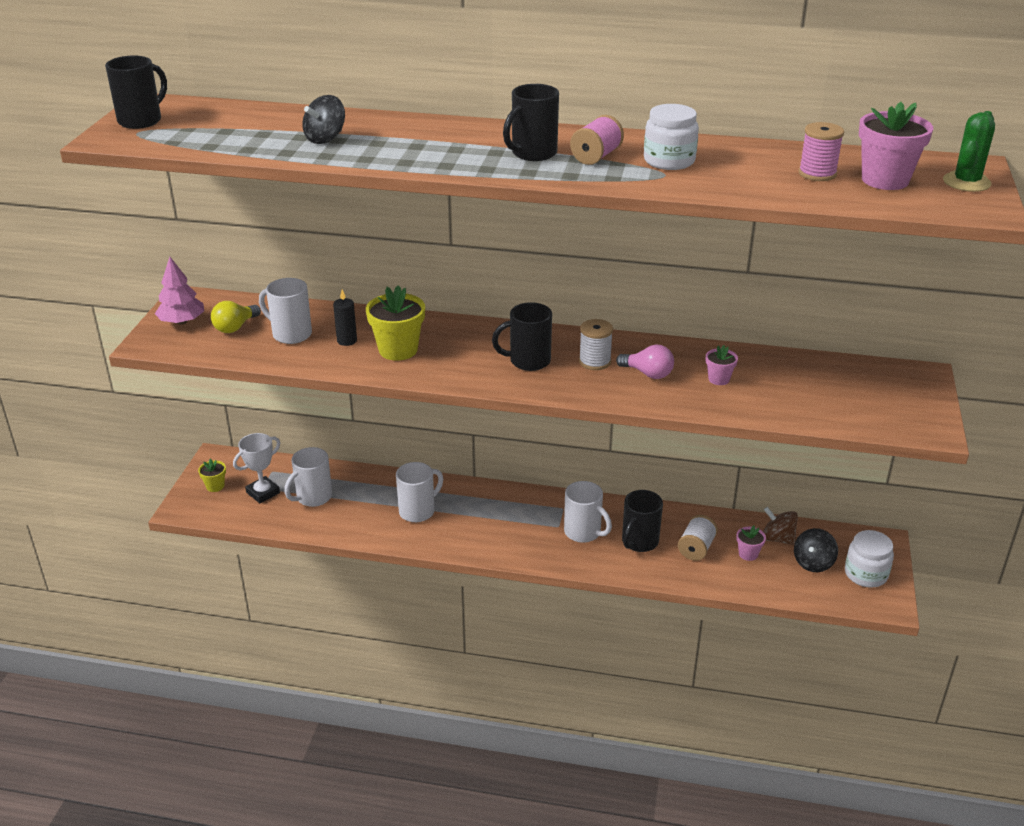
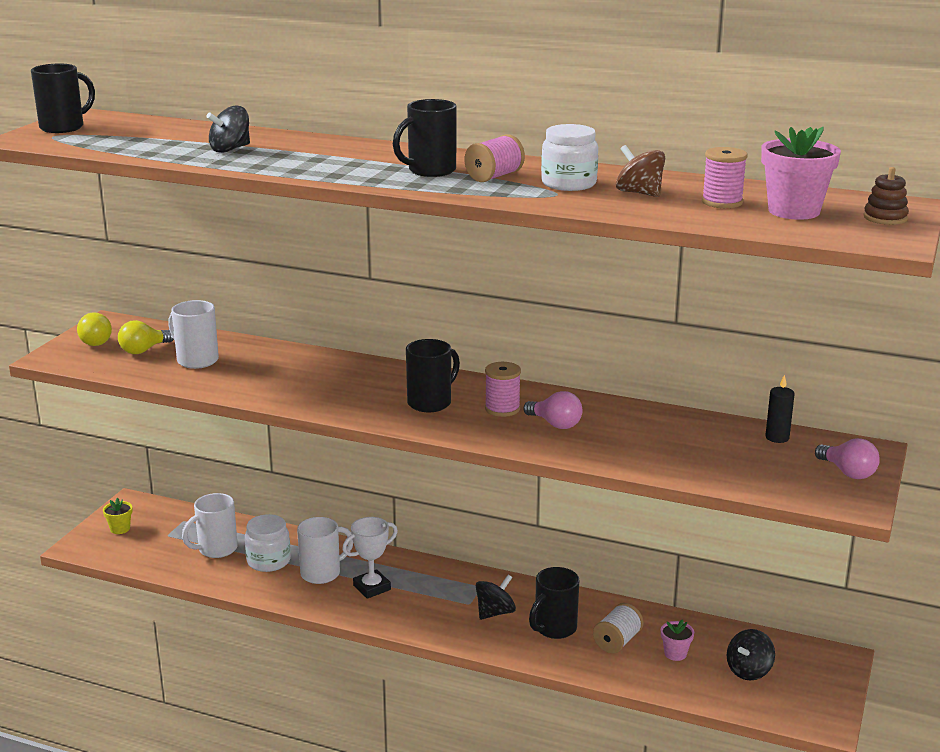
camera: 10 degrees right, 10 degrees down
(182, 322) = (94, 341): pink tree -> yellow light bulb
(263, 493) = (166, 540): white trophy -> white trophy (372, 588)
(347, 341) = (250, 370): black candle -> black candle (777, 437)
(398, 350) = (299, 382): yellow flower pot -> none
(528, 361) = (431, 403): black mug -> black mug turned 135 degrees clockwise
(583, 532) = (495, 612): white mug -> black spinning top
(595, 362) = (502, 409): white spool -> pink spool
(719, 379) = (631, 435): pink flower pot -> none
(777, 539) = (715, 642): brown spinning top -> brown spinning top (639, 193)
(865, 574) = (808, 689): white jar -> white jar (268, 561)
(914, 399) = (848, 472): none -> pink light bulb
(966, 182) = (885, 218): green cactus -> brown stacking toy

